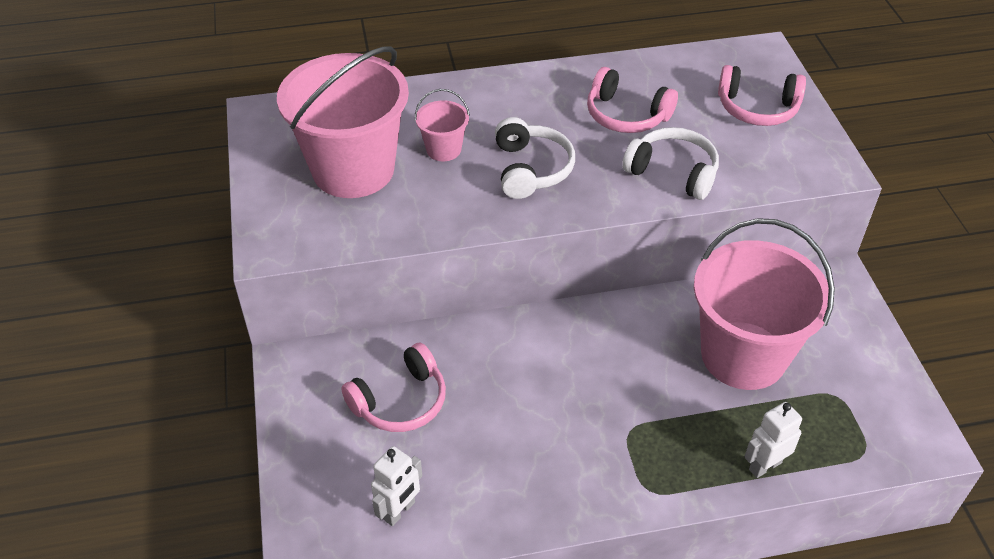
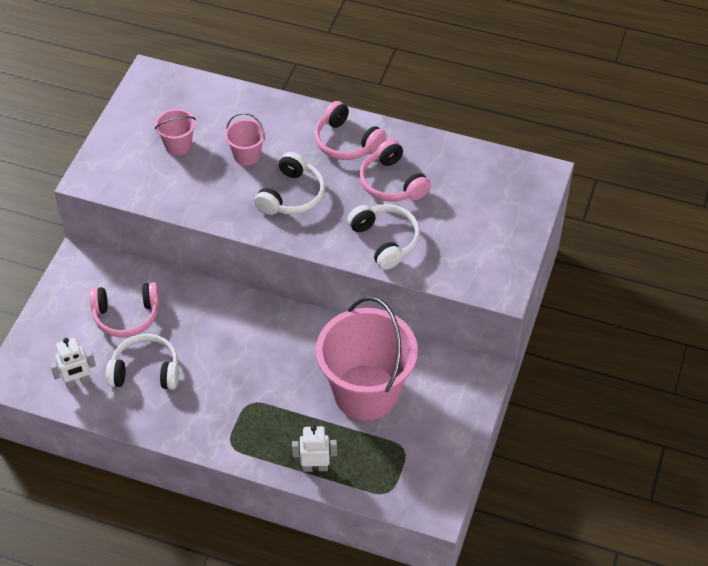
camera: 30 degrees right, 5 degrees up
(353, 170) = (178, 145): pink bucket -> pink bucket, size x0.44
(475, 454) = (146, 371): none -> white headphones
(757, 108) = (492, 218): pink headphones -> pink headphones (346, 142)

